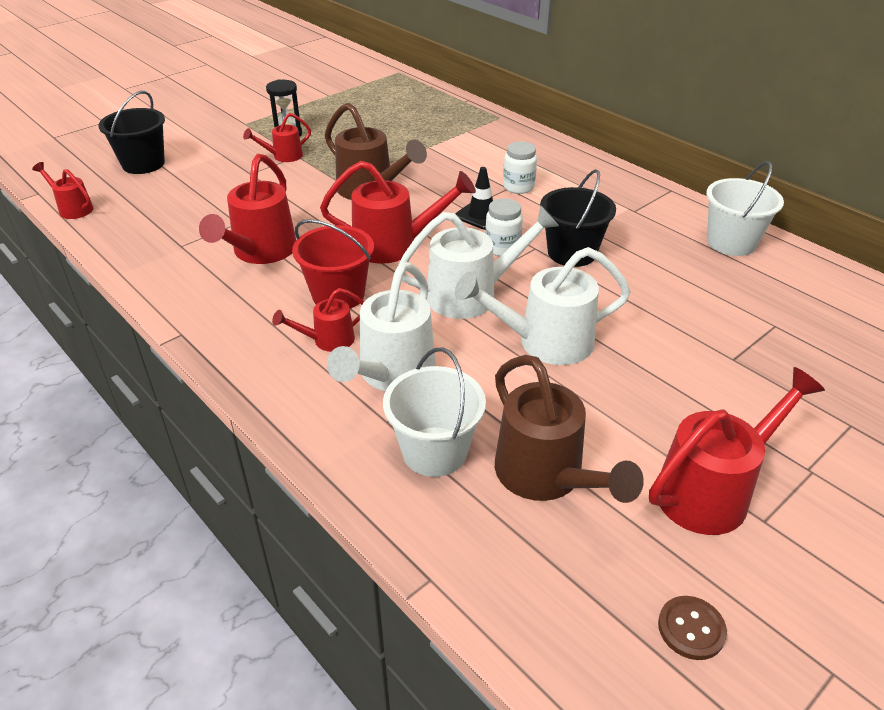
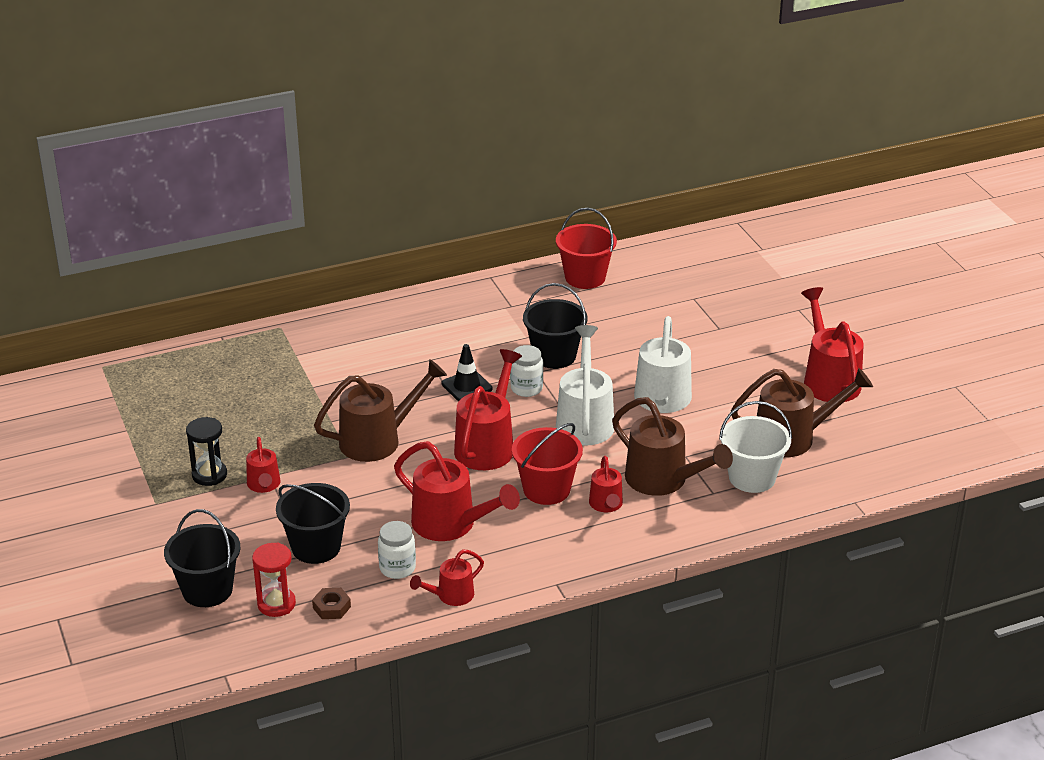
camera: 70 degrees left, 5 degrees down
(72, 208) = (281, 647): red watering can -> red watering can (450, 596)
(128, 219) = (331, 607): none -> brown nut
(129, 194) = (276, 604): none -> red hourglass
(208, 195) = (316, 547): none -> black bucket
(391, 374) = (663, 481): white watering can -> brown watering can
(518, 187) = (431, 353): white jar -> white jar (397, 568)
(691, 629) = (917, 420): brown button -> none
(731, 242) = (585, 277): white bucket -> red bucket

